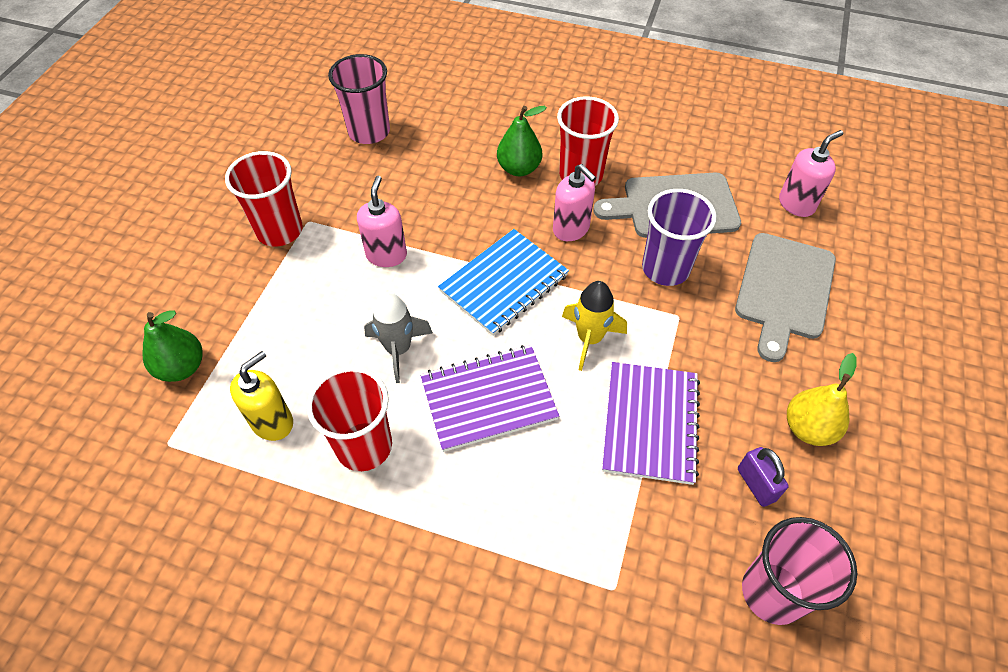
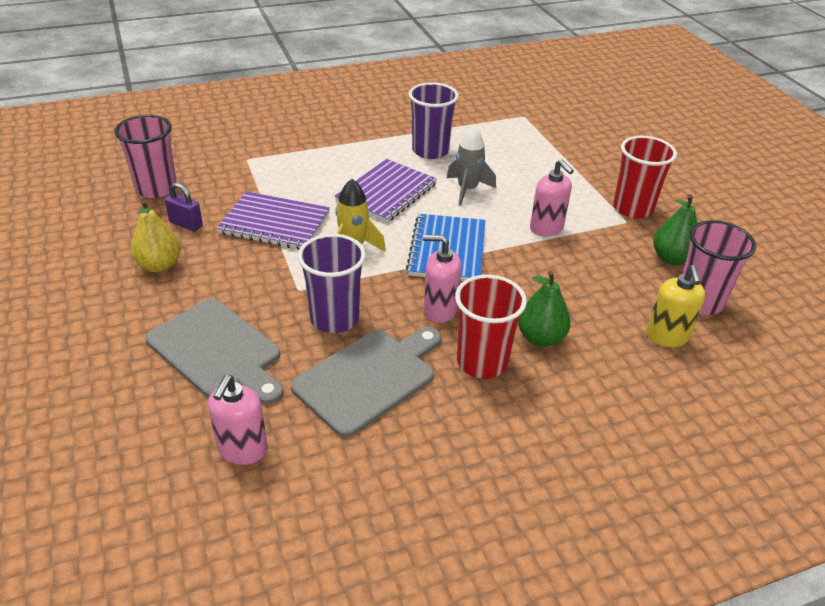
camera: 140 degrees right, 15 degrees down
(182, 367) = (566, 137): green pear -> green pear (671, 258)
(272, 422) = (488, 140): yellow soap dispenser -> yellow soap dispenser (666, 337)
(364, 446) = (430, 151): red cup -> purple cup
(650, 423) = (275, 223): purple notebook -> purple notebook turned 45 degrees counterclockwise
(784, 290) = (217, 351): grey cutting board -> grey cutting board turned 150 degrees clockwise

